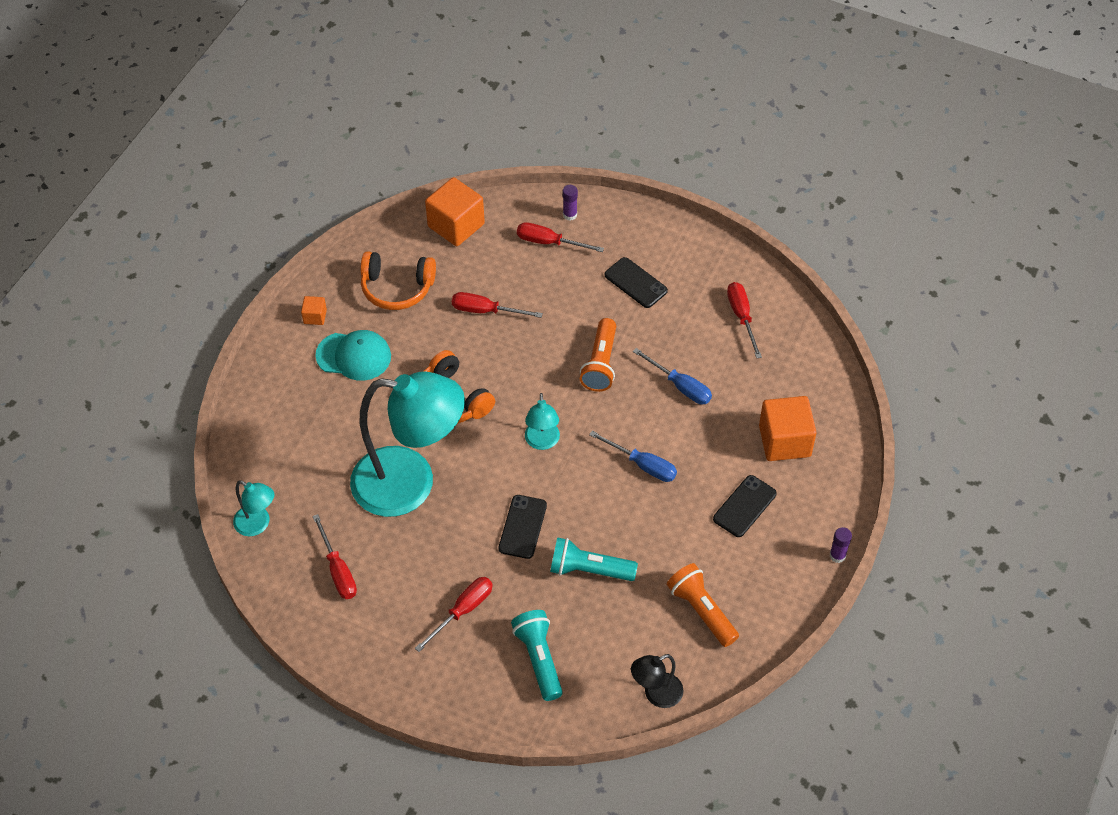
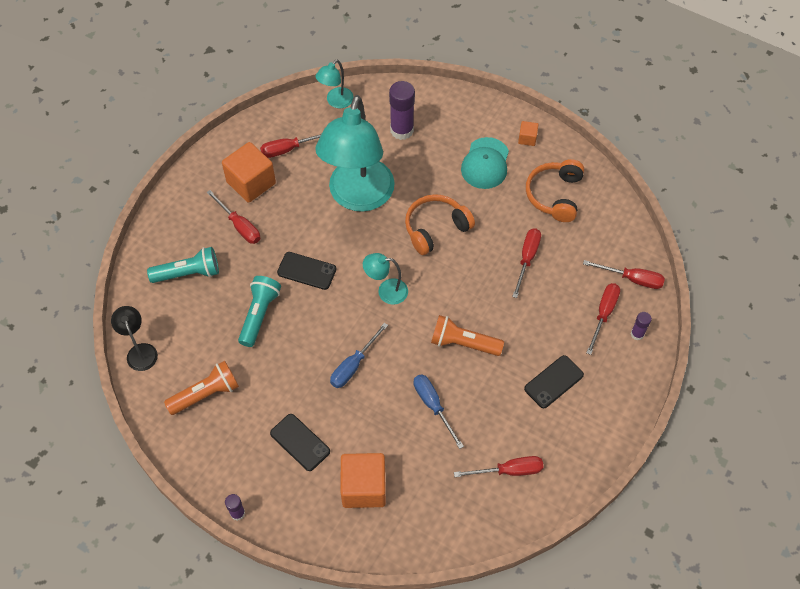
camera: 95 degrees right, 5 degrees up
(304, 446) = (402, 130): none -> purple glue stick
(456, 225) = (624, 242): orange cube -> orange cube (251, 183)
(503, 219) = (632, 279): none -> red screwdriver
(680, 386) = (433, 406): blue screwdriver -> blue screwdriver turned 105 degrees clockwise

